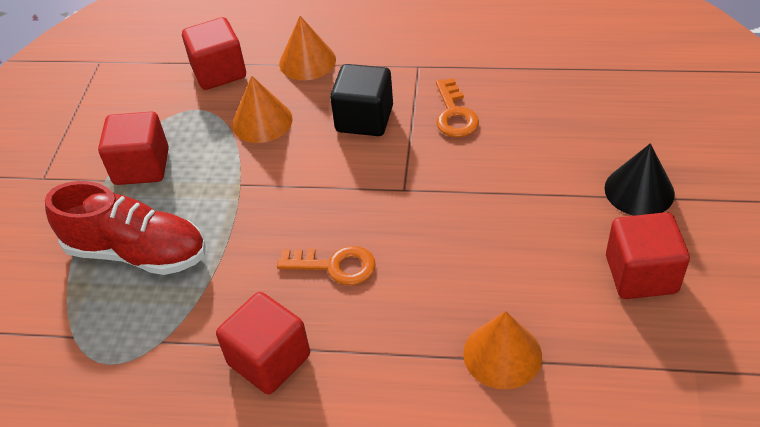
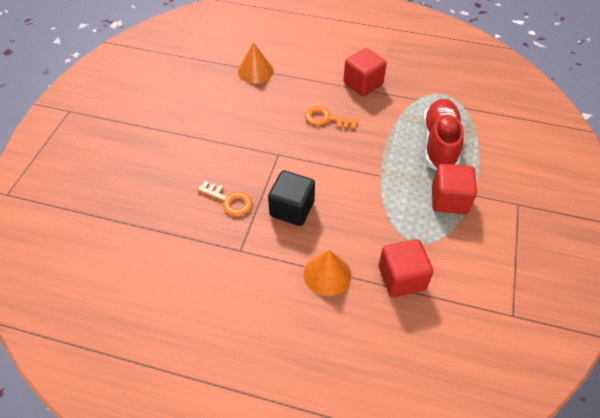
camera: 175 degrees left, 5 degrees up
(137, 252) = (439, 143): red shoe -> red shoe turned 75 degrees clockwise
(262, 121) = (365, 221): orange cone -> none
(454, 114) = (229, 201): orange key -> orange key turned 120 degrees clockwise
(639, 190) = (147, 130): black cone -> none
(641, 274) = (174, 91): red cube -> none

